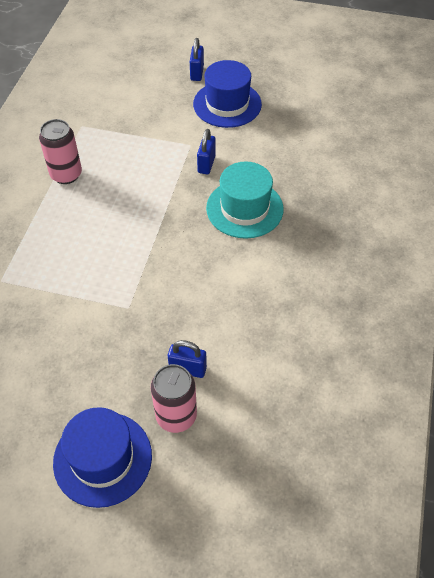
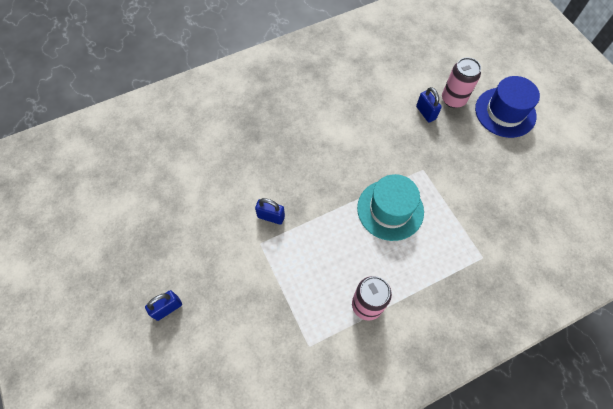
camera: 130 degrees left, 10 degrees up
(206, 164) = (271, 217): blue padlock -> blue padlock turned 45 degrees clockwise
(227, 104) = (192, 252): blue hat -> none
(244, 208) = (291, 164): turquoise hat -> turquoise hat (390, 209)

